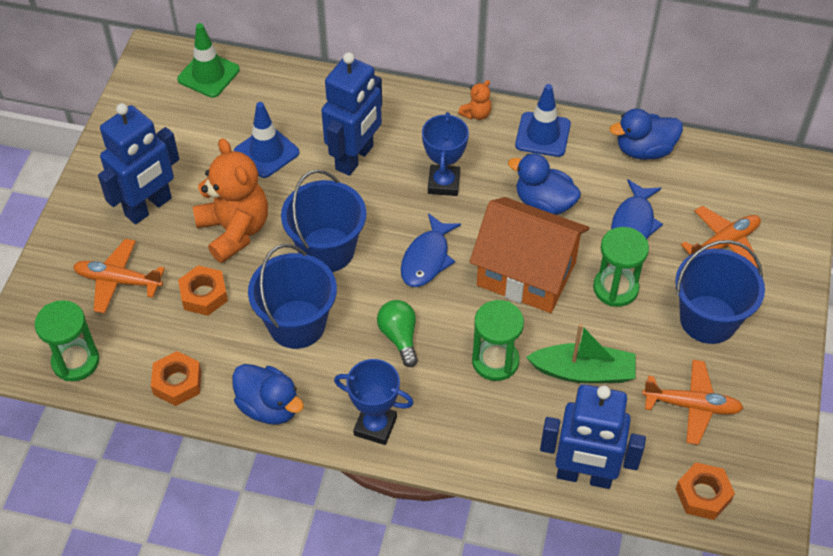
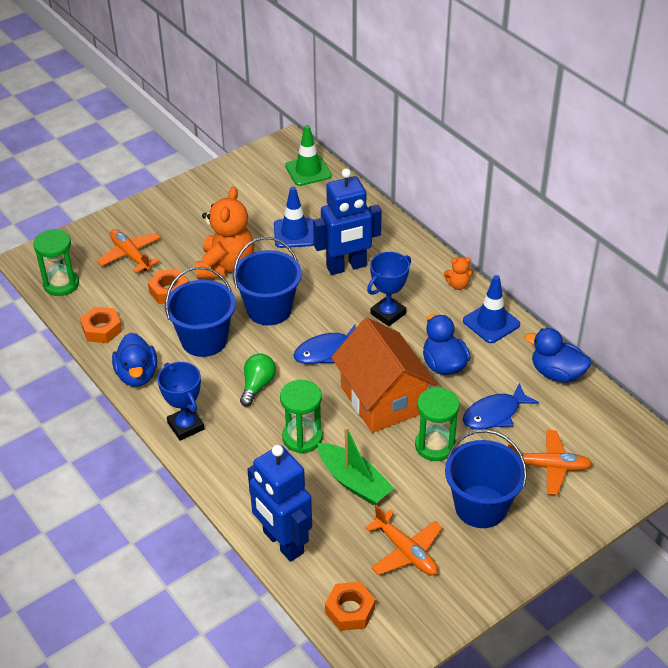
camera: 40 degrees right, 10 degrees down
(149, 207) = (191, 225): blue robot -> none

